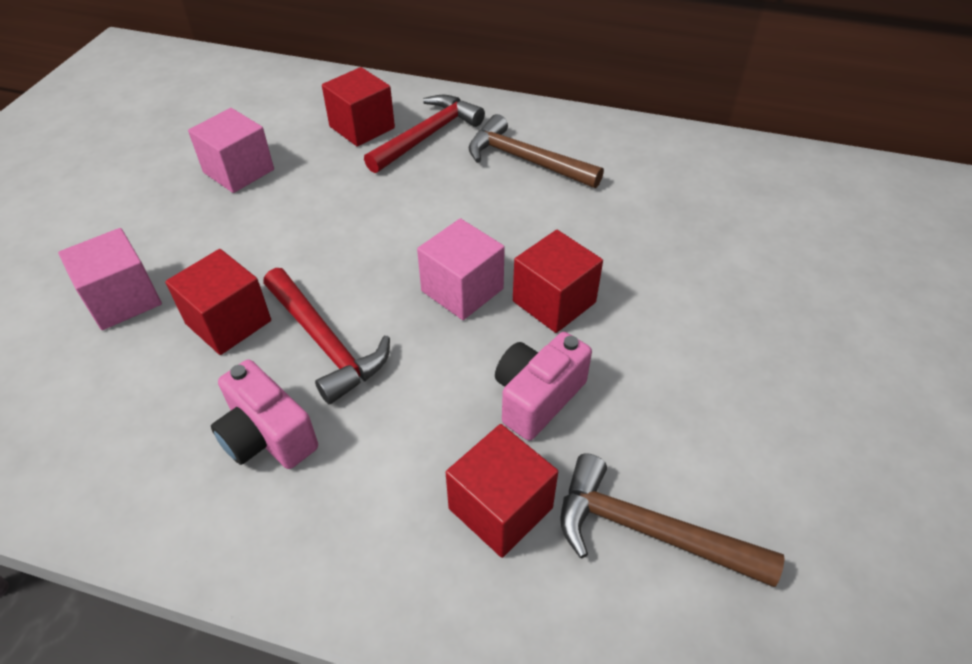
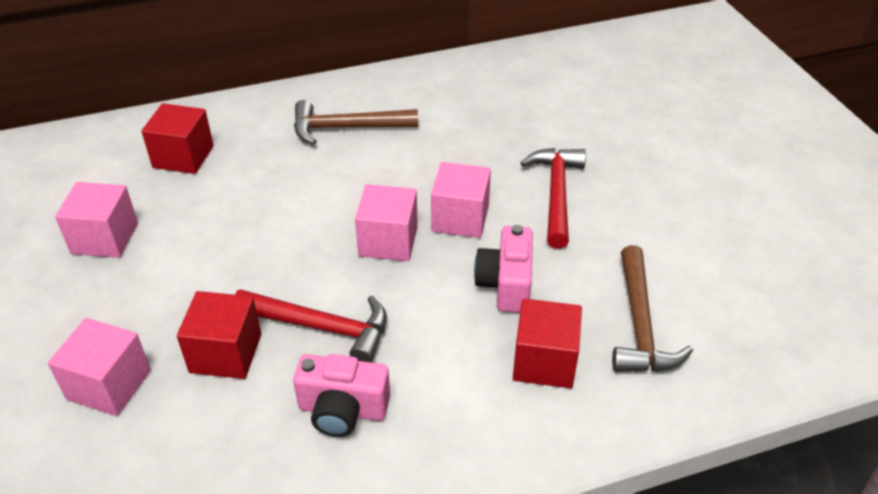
camera: 35 degrees left, 5 degrees down
(427, 136) = (248, 141): red hammer -> red hammer (556, 194)
(554, 302) = (460, 218): red cube -> pink cube
(649, 531) = (640, 324): brown hammer -> brown hammer turned 75 degrees counterclockwise

